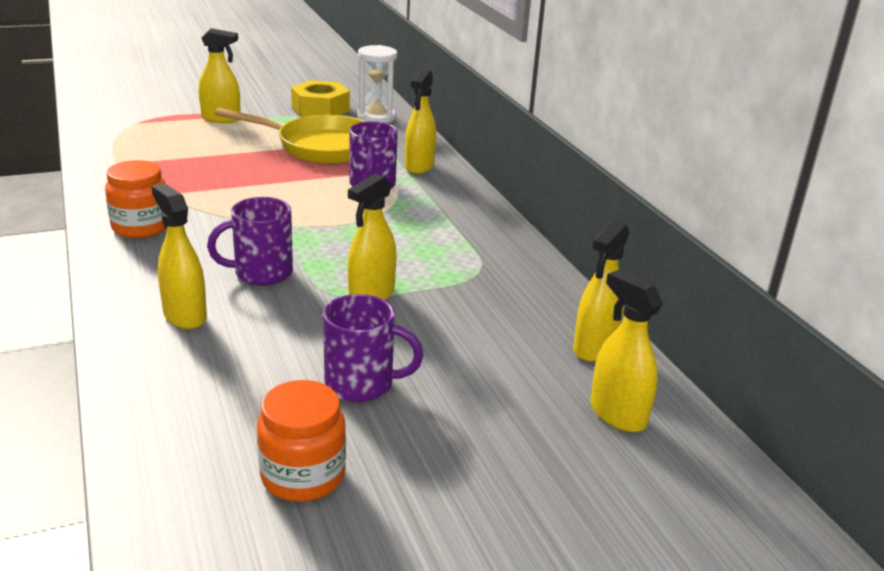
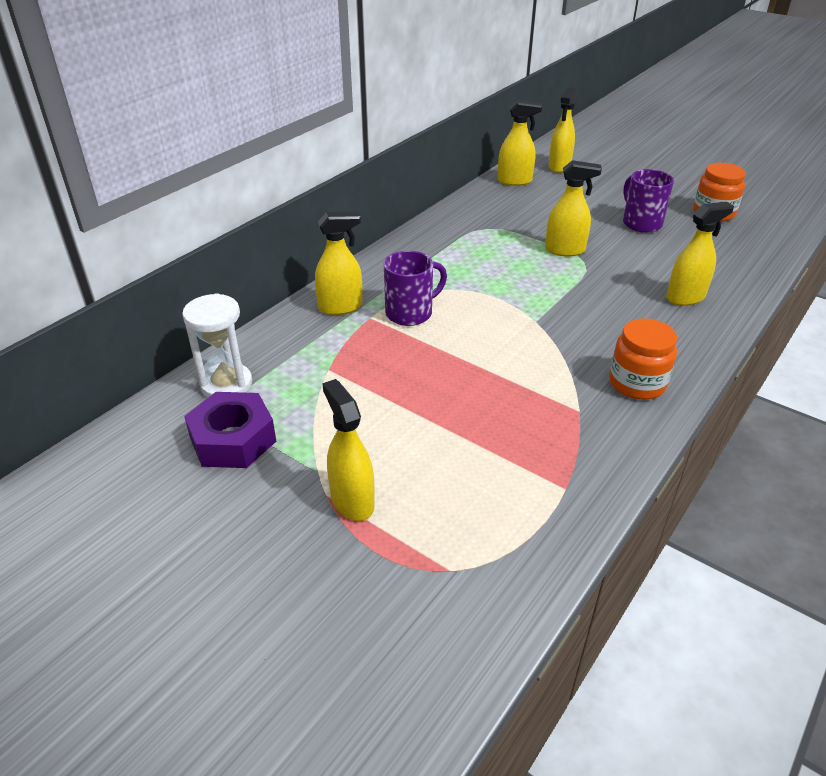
camera: 120 degrees left, 10 degrees up
(185, 315) = (685, 297): yellow spray bottle -> yellow spray bottle turned 135 degrees counterclockwise
(261, 273) = (604, 296): purple mug -> none
(320, 108) = (233, 439): yellow nut -> purple nut
(320, 147) = (356, 380): yellow pan -> none

